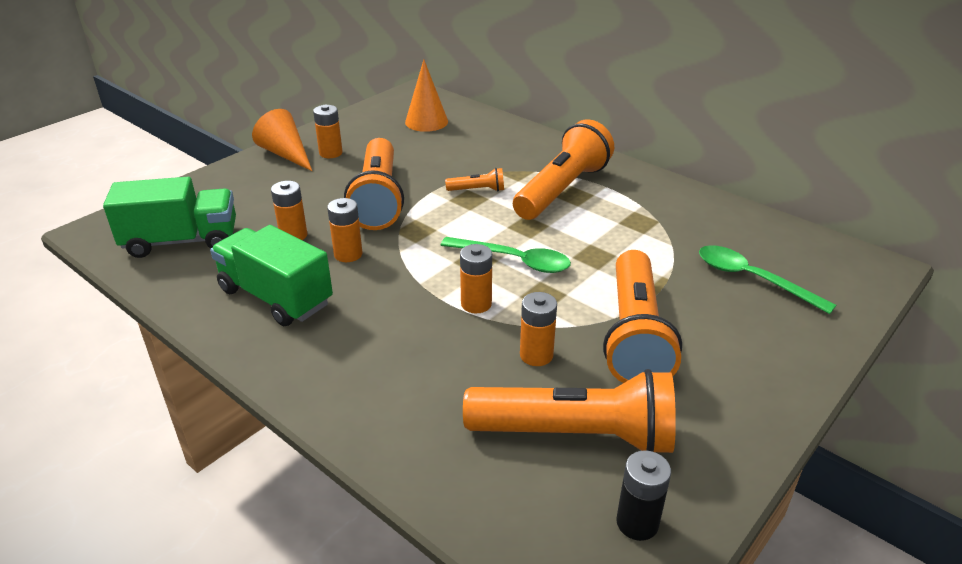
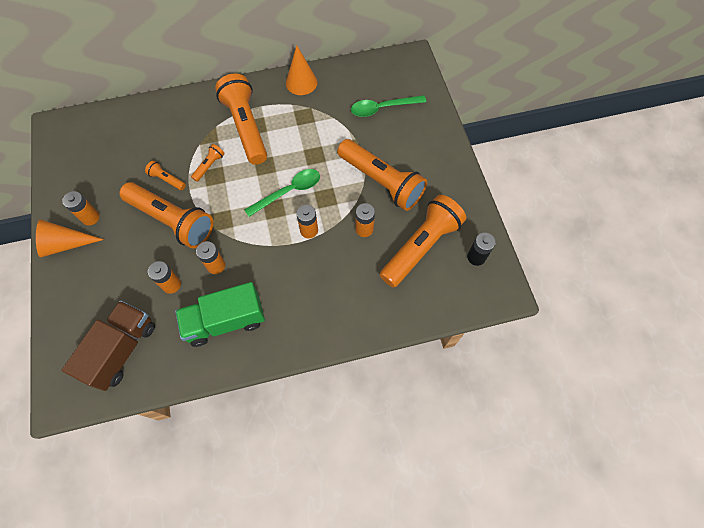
camera: 55 degrees left, 30 degrees up
(181, 241) = (122, 350): green truck -> brown truck
(426, 121) = (103, 143): orange cone -> orange cone (301, 82)
(427, 173) = (167, 179): none -> orange flashlight

